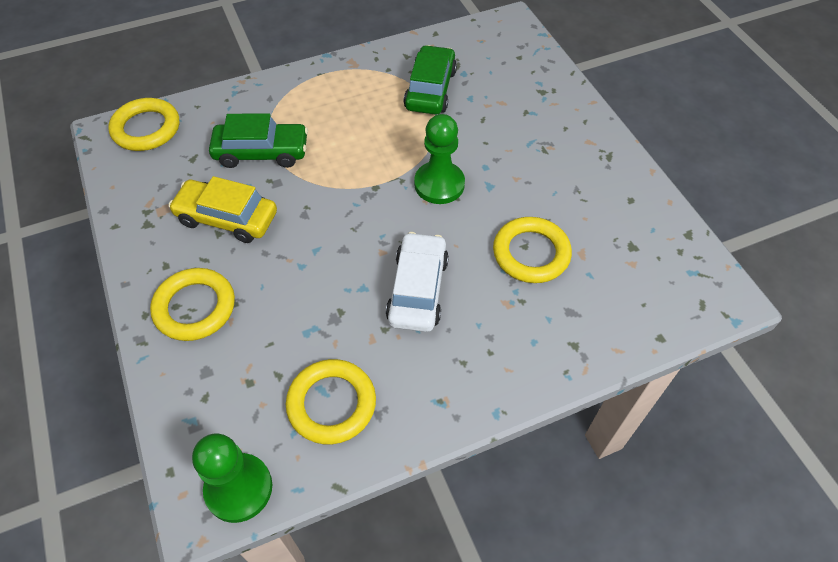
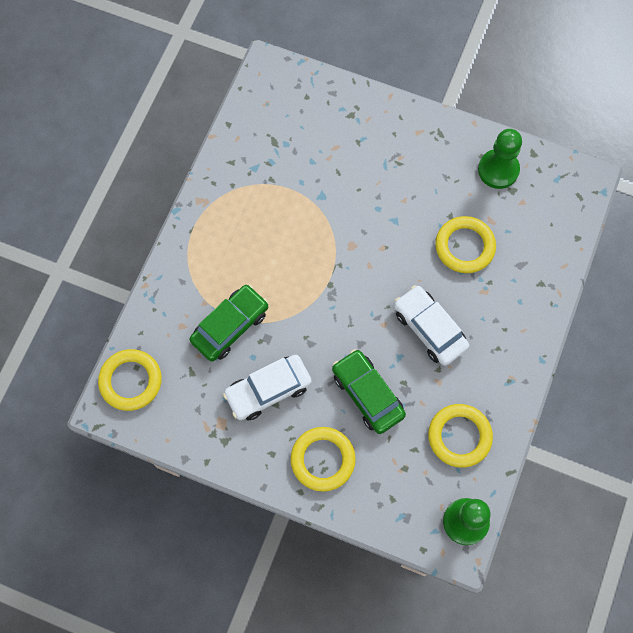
camera: 45 degrees left, 15 degrees up
(227, 218) = (268, 390): yellow car -> white car
(430, 89) = (279, 177): green car -> green car (367, 394)
(439, 184) = (365, 247): green pawn -> green pawn (498, 170)

